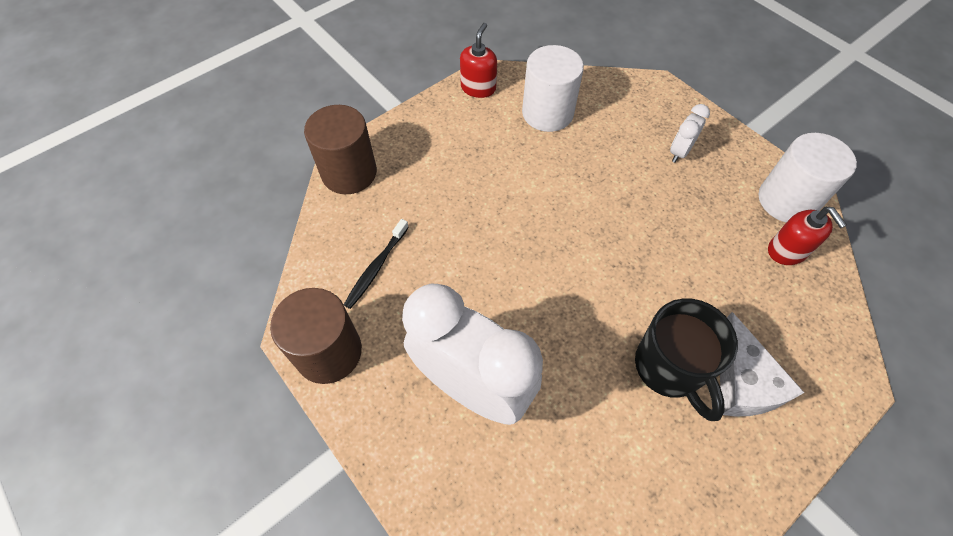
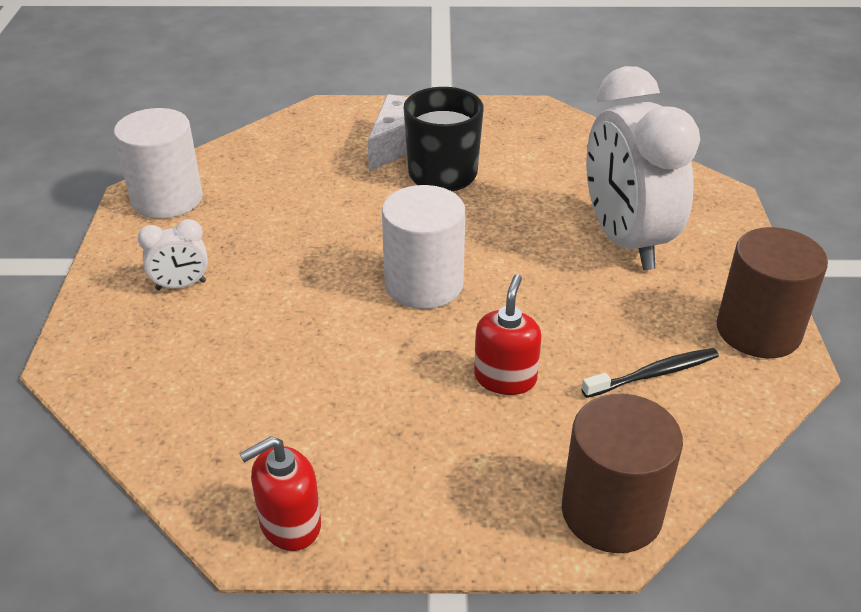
camera: 140 degrees left, 20 degrees down
(547, 113) = (250, 419): white cylinder -> white cylinder (424, 284)
(787, 251) = (235, 175): red soap dispenser -> red soap dispenser (505, 378)

